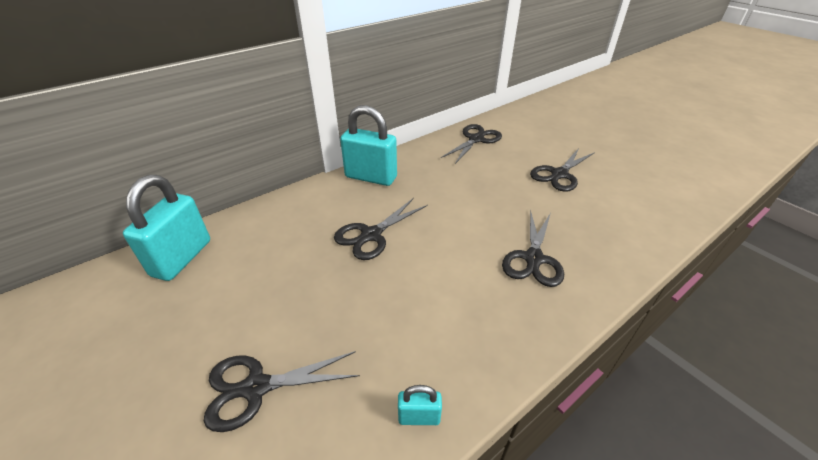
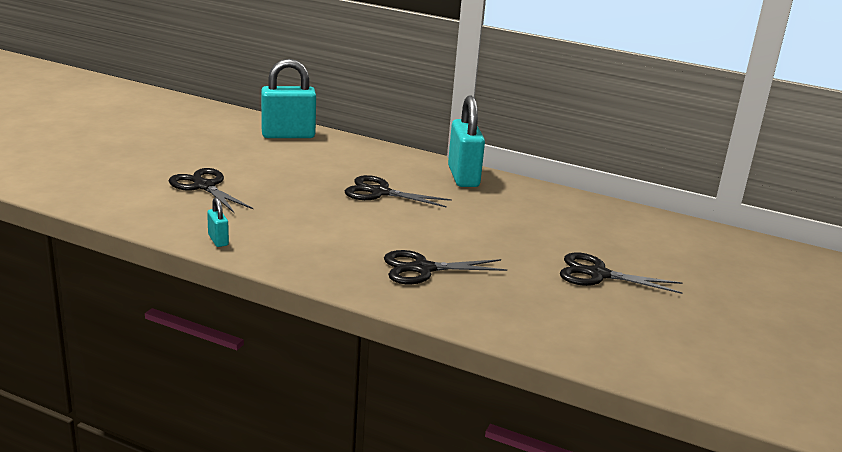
camera: 60 degrees right, 15 degrees down
(476, 139) = (610, 218): black scissors -> none

